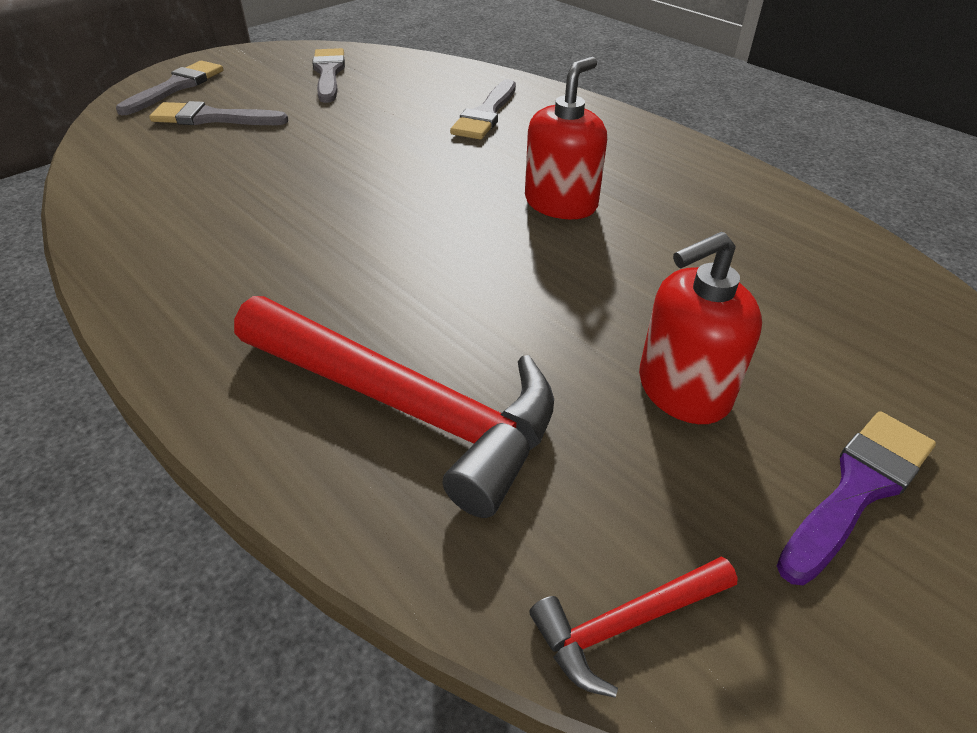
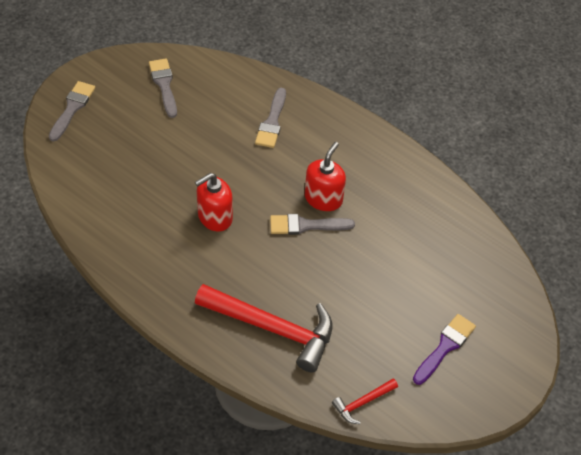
camera: 10 degrees left, 10 degrees up
(213, 118) = (110, 139): grey brush -> grey brush (306, 225)
(683, 390) = (383, 309): red soap dispenser -> red soap dispenser (215, 217)

